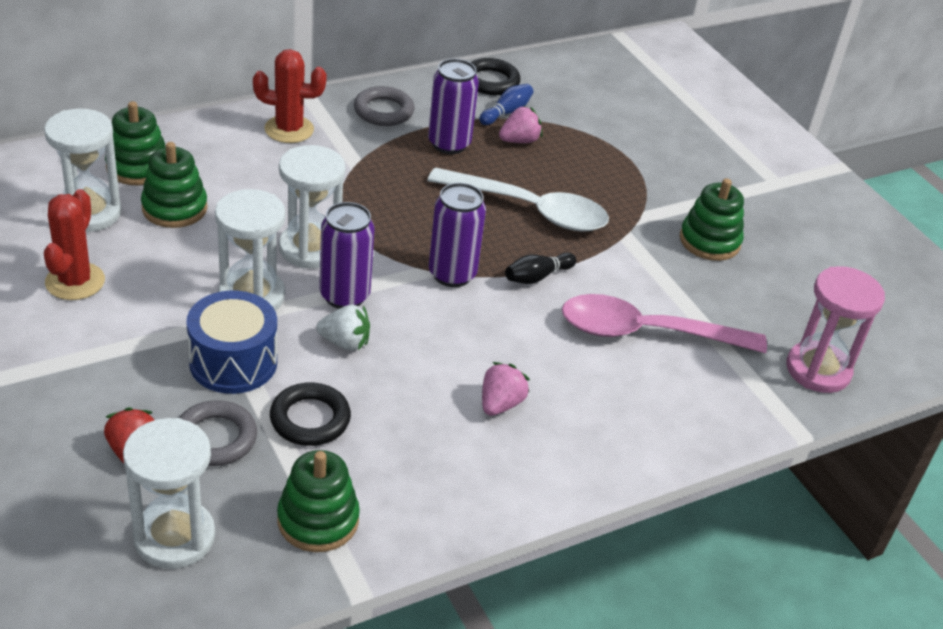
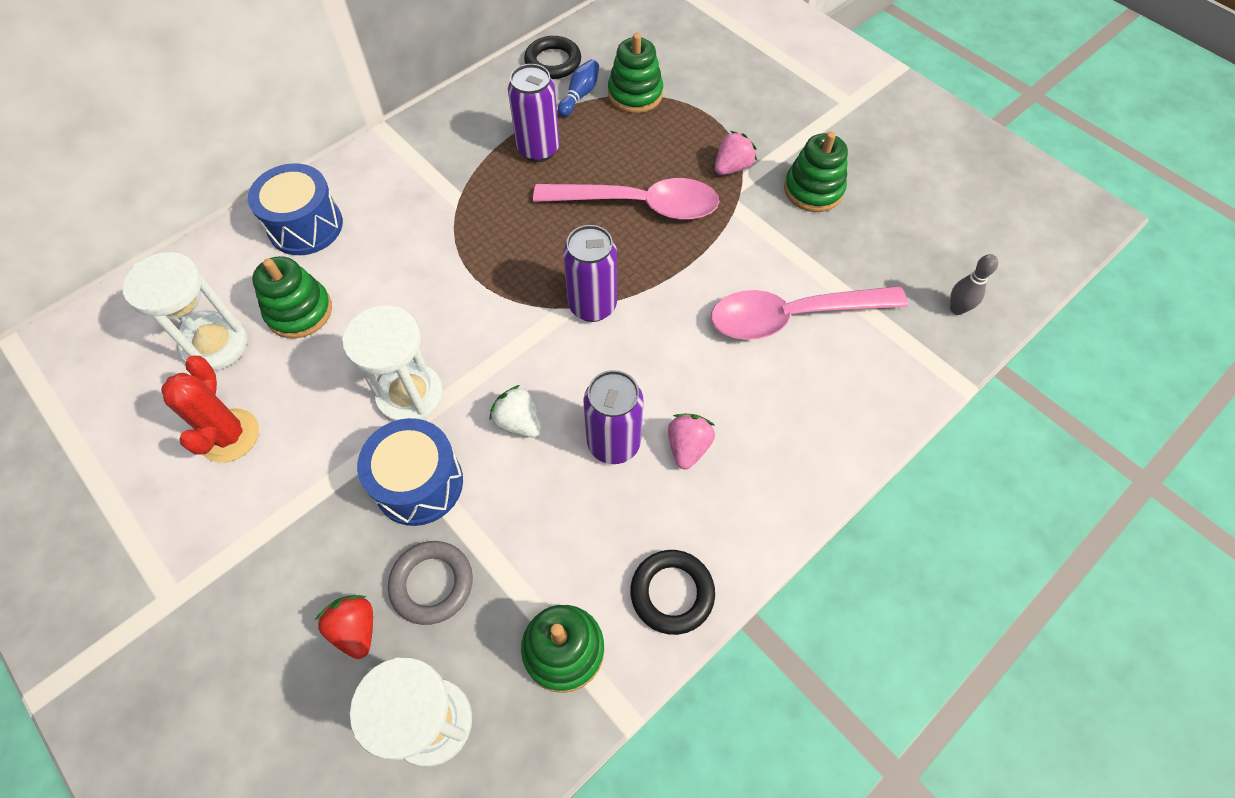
camera: 10 degrees left, 20 degrees up
(138, 167) = (246, 272): green stacking toy -> green stacking toy (635, 94)
(205, 147) = (305, 226): none -> blue drum
(289, 129) = (380, 179): red cactus -> none
(310, 249) = (448, 318): white hourglass -> none
(310, 419) = (515, 528): black ring -> black ring (672, 593)
(344, 296) = (499, 365): purple can -> purple can (613, 443)
(345, 342) = (518, 422): white strawberry -> white strawberry turned 135 degrees counterclockwise
(383, 111) = (464, 128): grey ring -> none
(519, 141) = (602, 125): pink strawberry -> pink strawberry (732, 167)
(529, 210) = (638, 205): white spoon -> pink spoon
(537, 277) = (672, 283): black bowling pin -> none
(818, 370) = (957, 309): pink hourglass -> grey bowling pin

